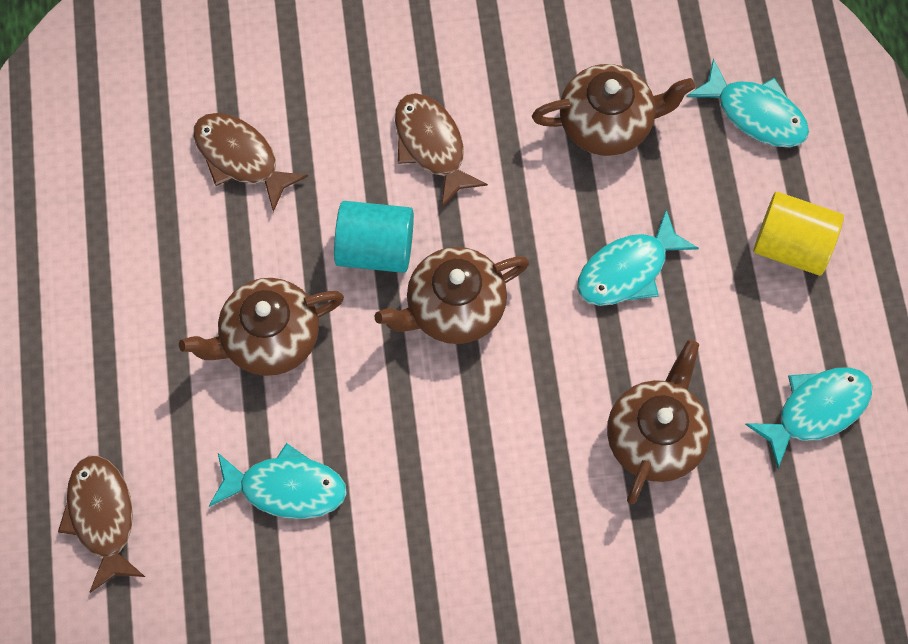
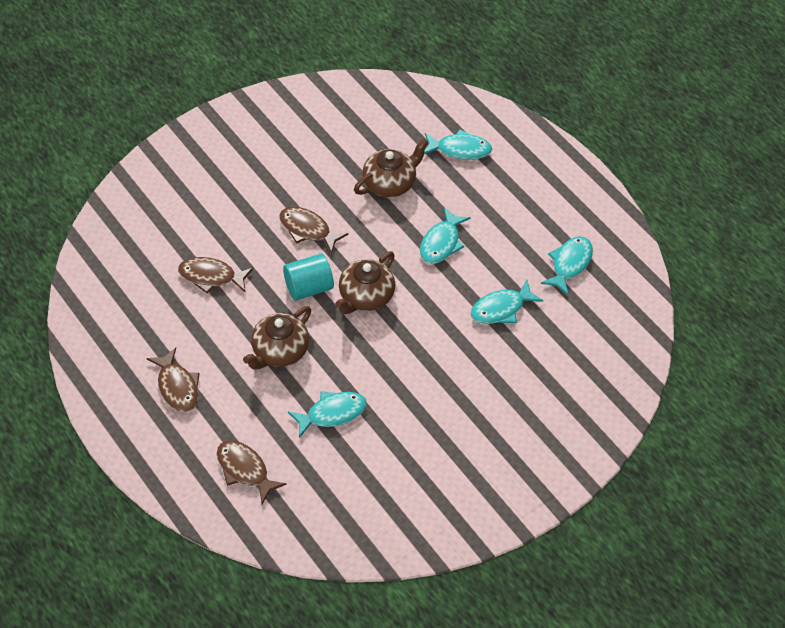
camera: 30 degrees left, 15 degrees down
(86, 323) = (177, 387): none -> brown fish
(655, 436) = (501, 309): brown teapot -> turquoise fish
(791, 246) = (513, 199): yellow cylinder -> none

